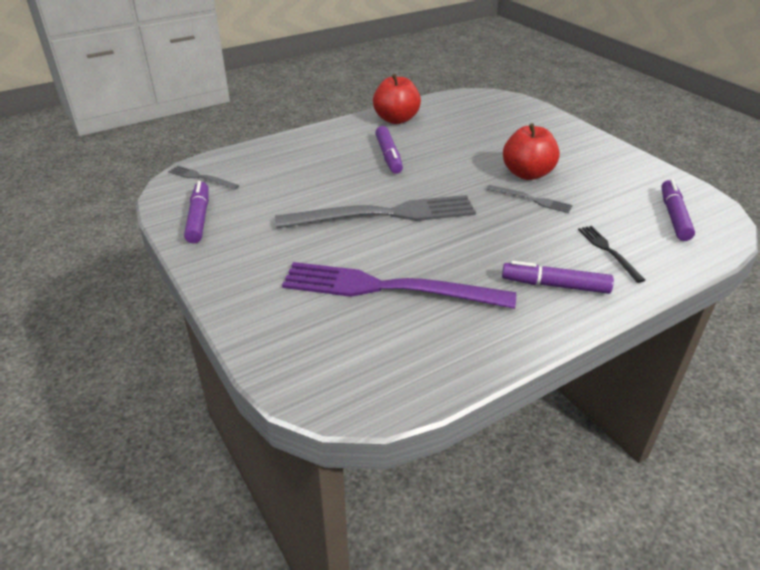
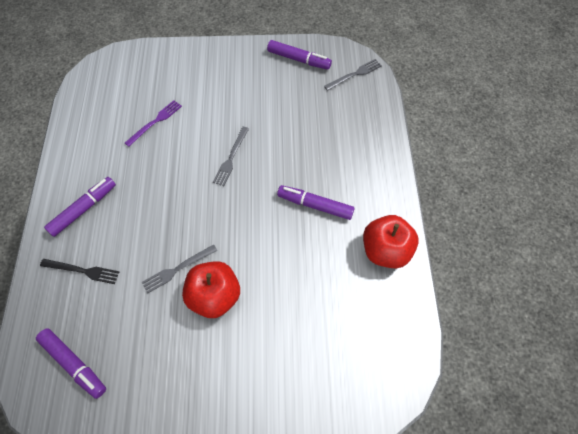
camera: 120 degrees right, 25 degrees up
(384, 214) = (231, 158): grey fork -> grey fork, size x0.45
(388, 288) = (155, 122): purple fork -> purple fork, size x0.45

